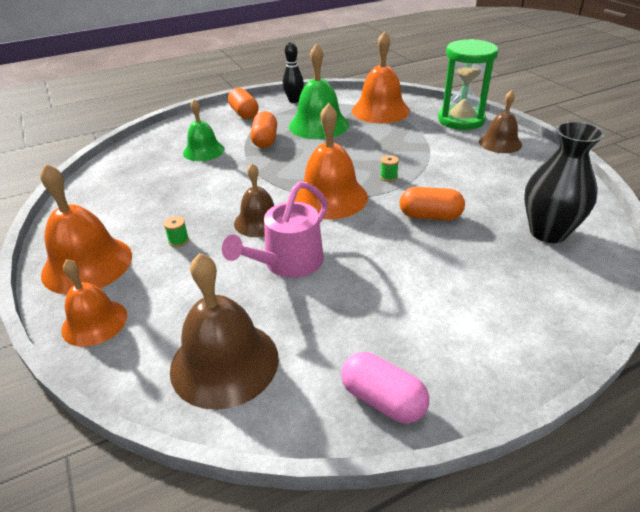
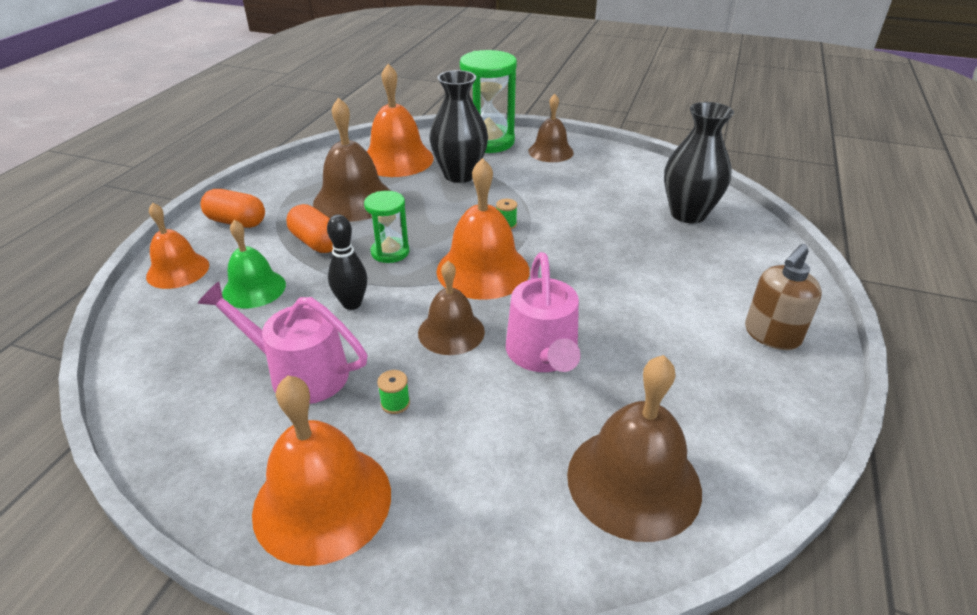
camera: 45 degrees left, 0 degrees up
(94, 322) = (445, 551): orange bell -> orange bell (178, 270)
(163, 201) = (300, 373): none -> pink watering can
(294, 100) = (279, 183): black bowling pin -> black bowling pin (352, 304)
(294, 162) = (390, 252): none -> green hourglass
(319, 125) = (353, 200): green bell -> brown bell
(382, 400) = (779, 414): pink capsule -> none
(406, 134) = (459, 175): none -> black vase
(430, 216) = (592, 244): orange capsule -> none
(471, 350) = (771, 335): none -> brown soap dispenser

